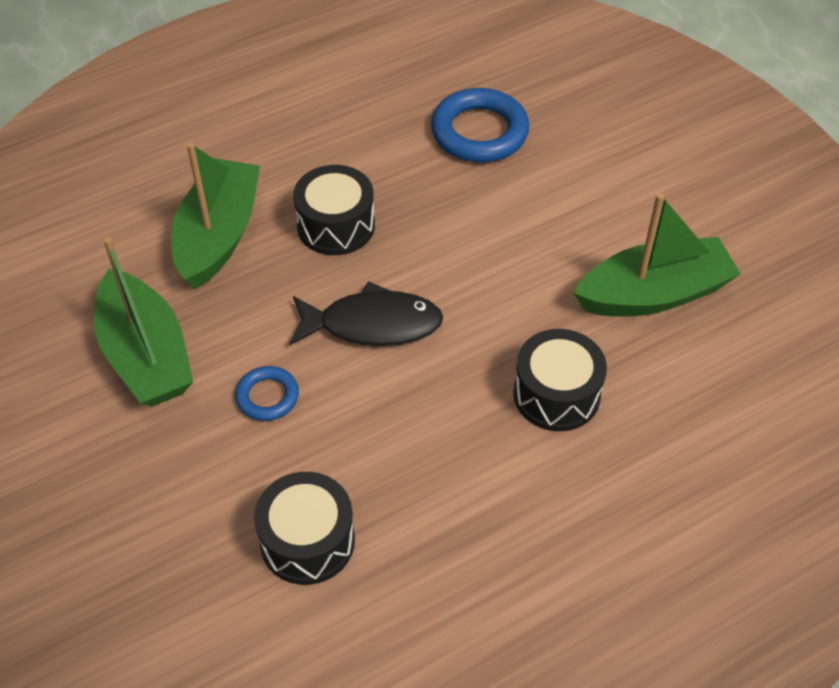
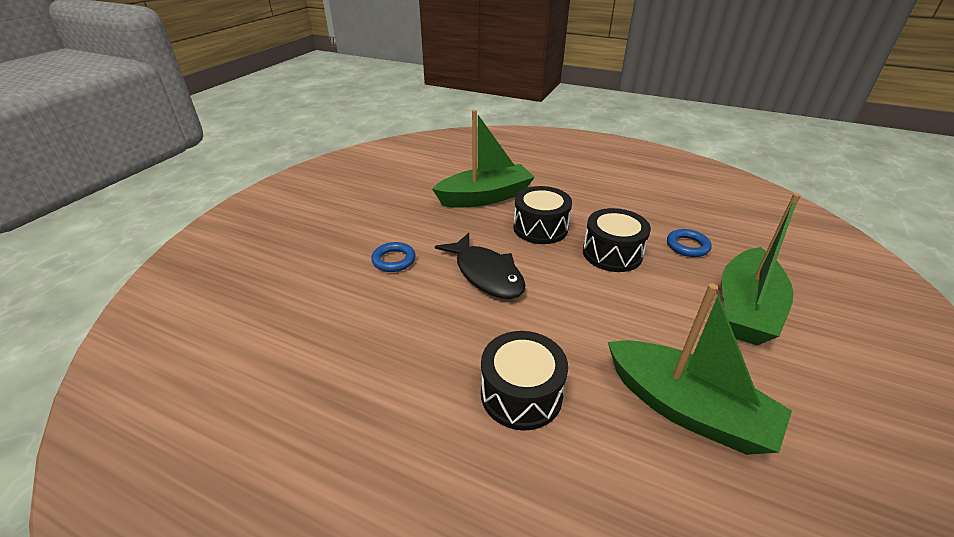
camera: 55 degrees right, 15 degrees down
(146, 355) = (386, 211): green boat -> green boat (746, 308)
(307, 541) = (296, 325): black drum -> black drum (612, 253)
(479, 132) = (687, 246): blue ring -> blue ring, size x0.54

